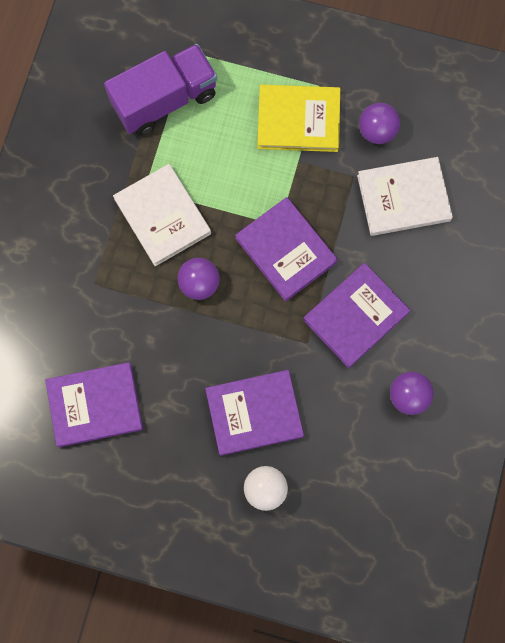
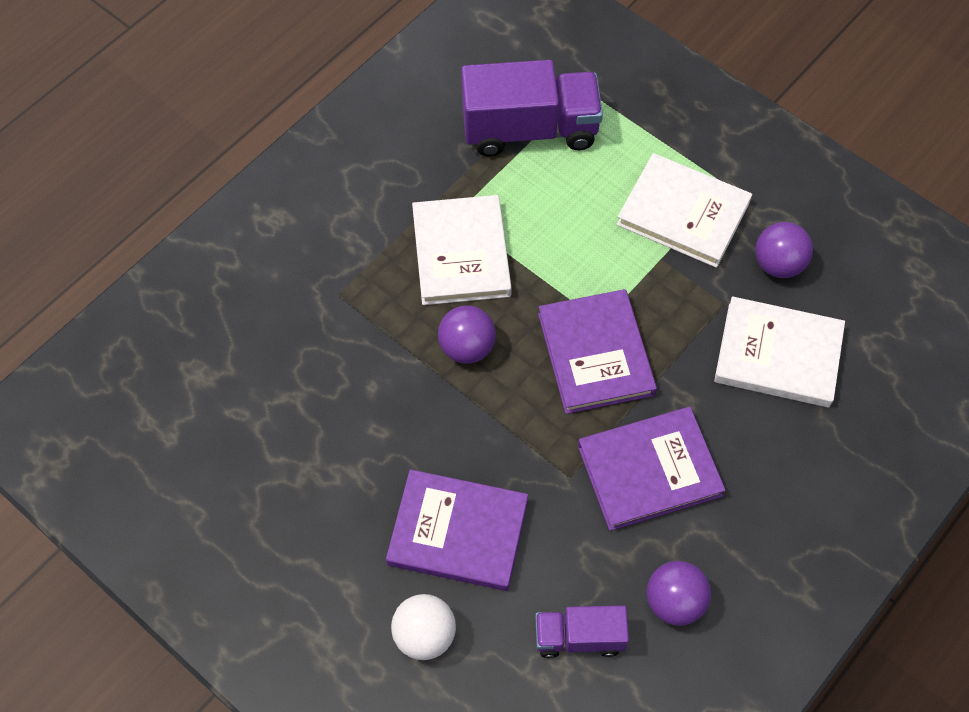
camera: 25 degrees right, 15 degrees down
(95, 405) = (263, 434): purple book -> none
(298, 120) = (683, 213): yellow book -> white book
(360, 445) = (579, 637): none -> purple truck

